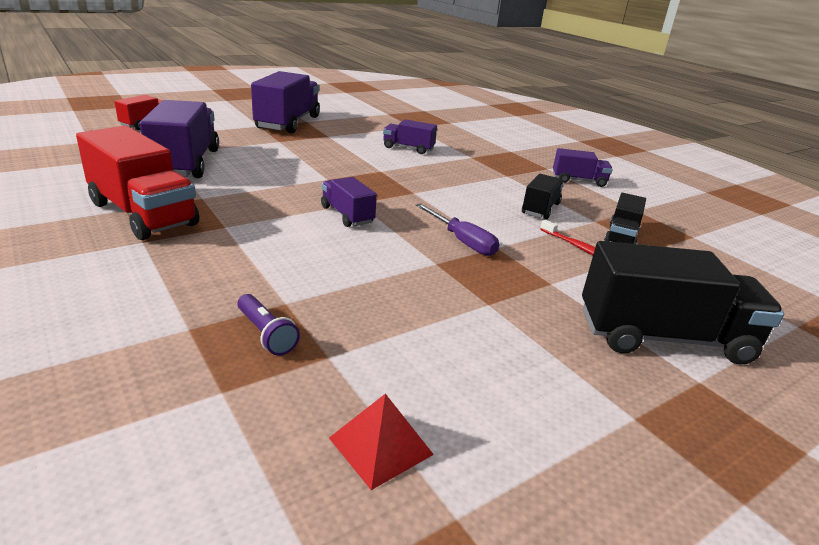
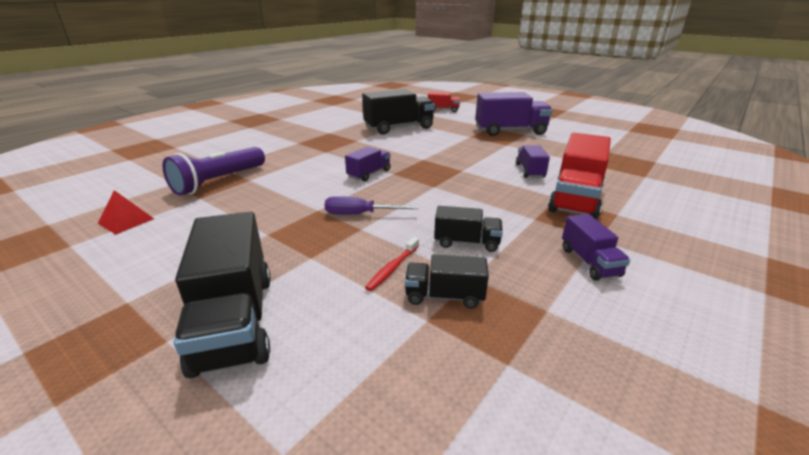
camera: 75 degrees right, 0 degrees up
(143, 214) = (326, 136): red truck -> red truck (576, 199)
(186, 163) = (399, 128): purple truck -> black truck
(266, 334) = (219, 181): purple flashlight -> purple flashlight, size x2.08
(462, 241) = (360, 214): purple screwdriver -> purple screwdriver turned 60 degrees clockwise

